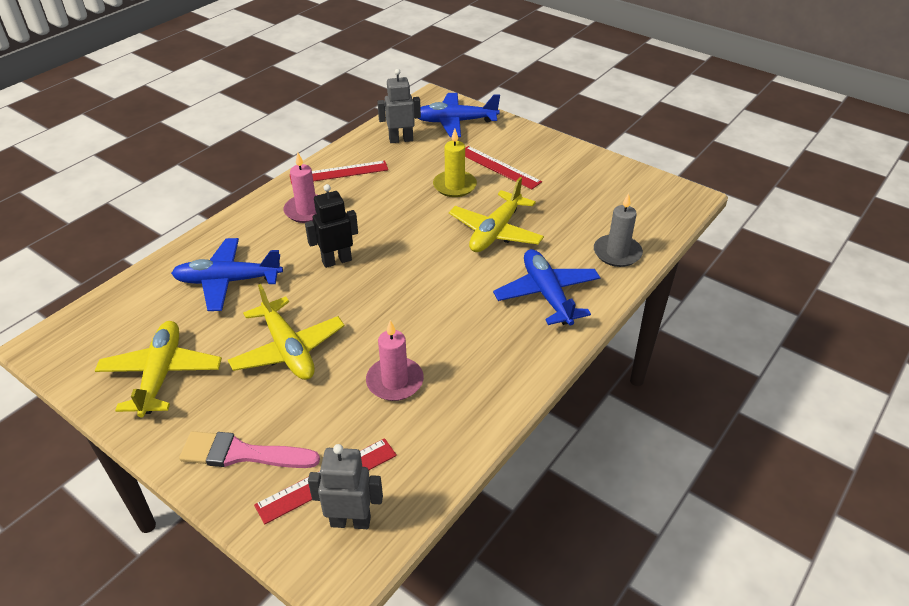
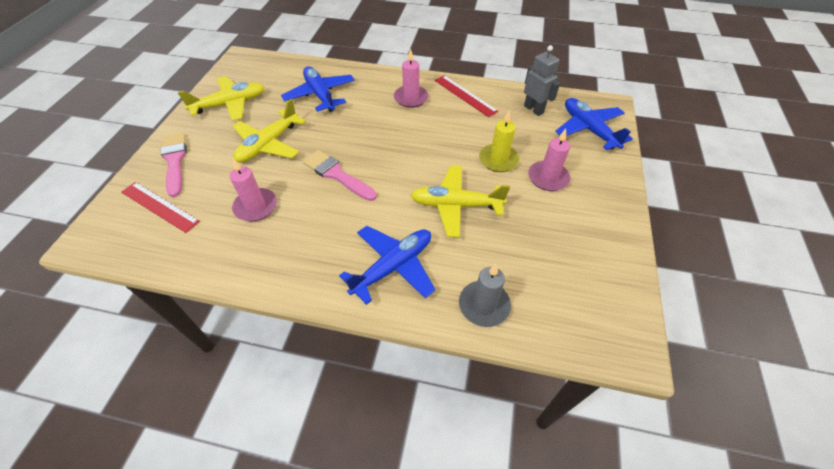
camera: 65 degrees right, 10 degrees up
(336, 261) = (366, 132): black robot -> none
(350, 521) = (126, 230): grey robot -> none
(391, 301) = (337, 175): none -> pink brush
(499, 167) = (548, 178): red ruler -> pink candle

